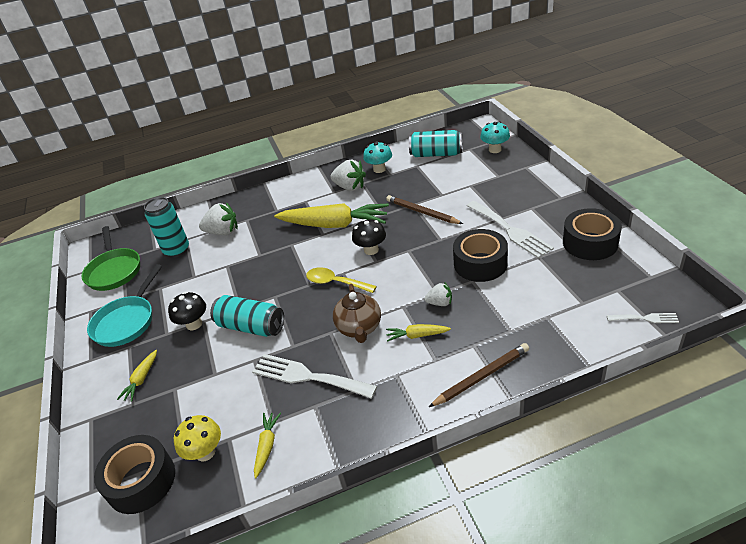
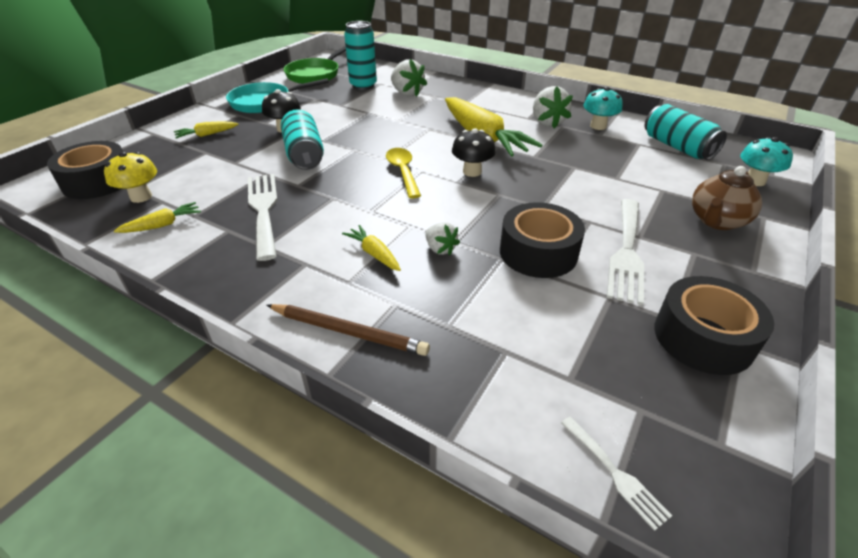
camera: 45 degrees right, 0 degrees up
(359, 328) = (352, 212): brown teapot -> brown teapot (716, 221)
(422, 212) = (570, 177): brown pencil -> none

